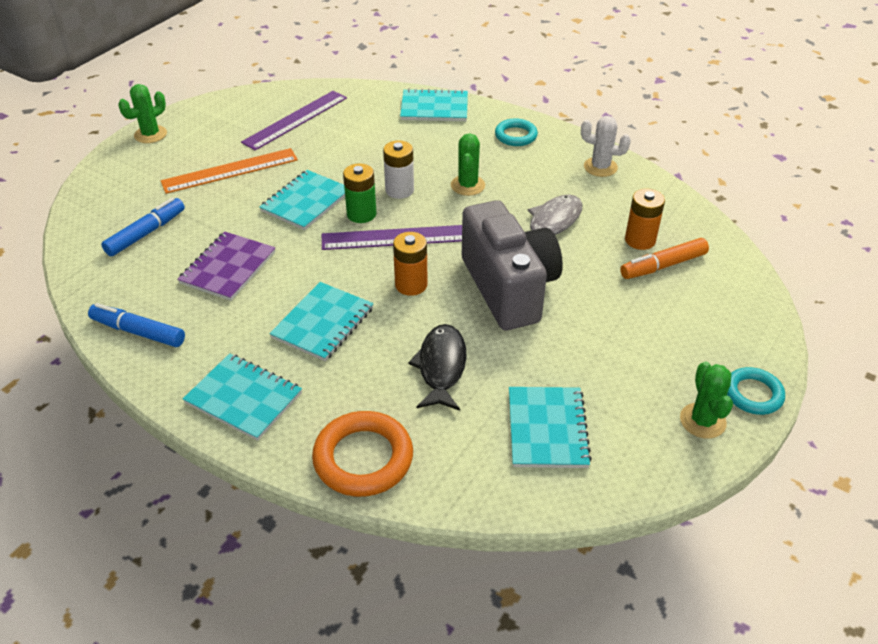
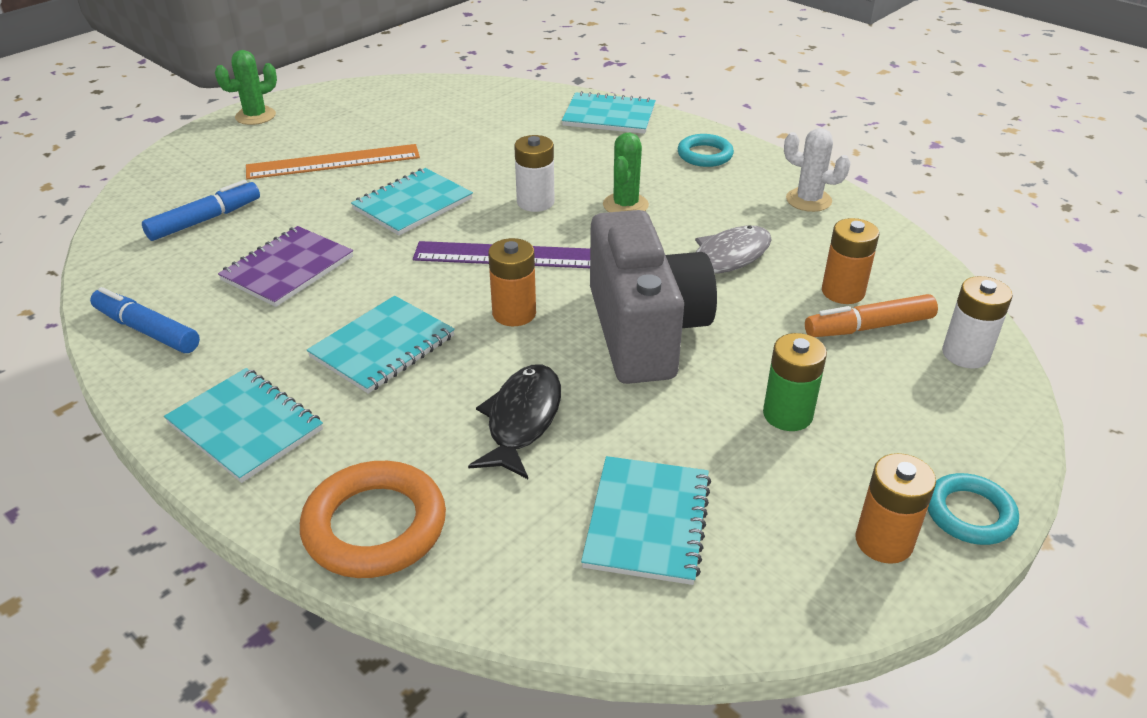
camera: 10 degrees right, 5 degrees down
(295, 120) = (433, 115): purple ruler -> none
(361, 214) = (477, 224): green battery -> green battery (787, 414)
(702, 421) = (883, 541): green cactus -> orange battery
(731, 278) = (965, 354): none -> white battery

